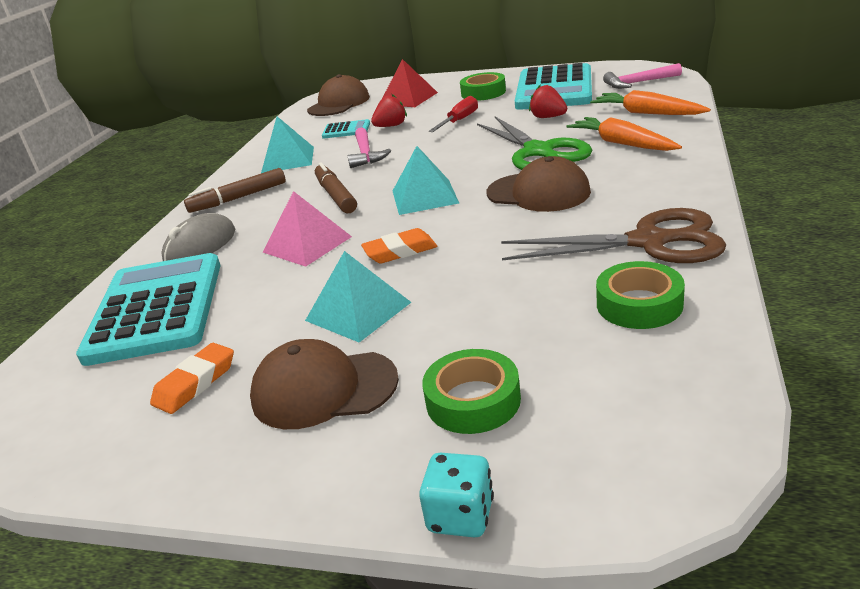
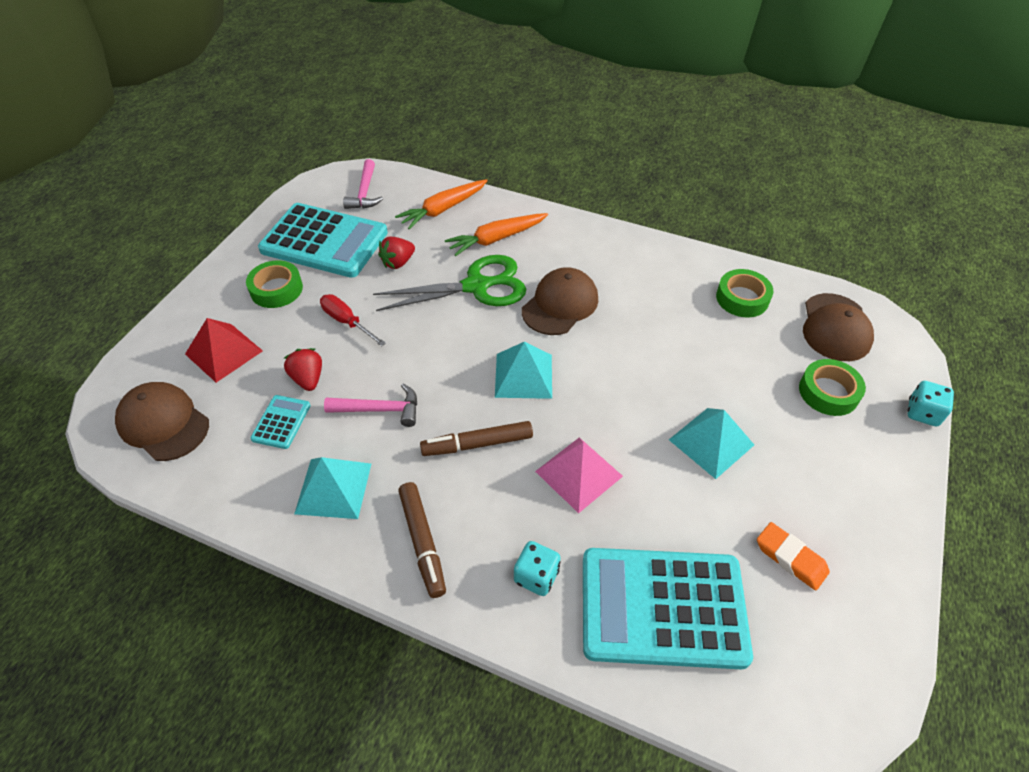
camera: 85 degrees left, 20 degrees up
(200, 246) = (536, 576): grey mouse -> turquoise dice
(323, 389) = (808, 470): brown cap -> brown cap (835, 327)
(400, 251) = (623, 405): orange eraser -> none
(648, 242) = (667, 273): brown scissors -> none

